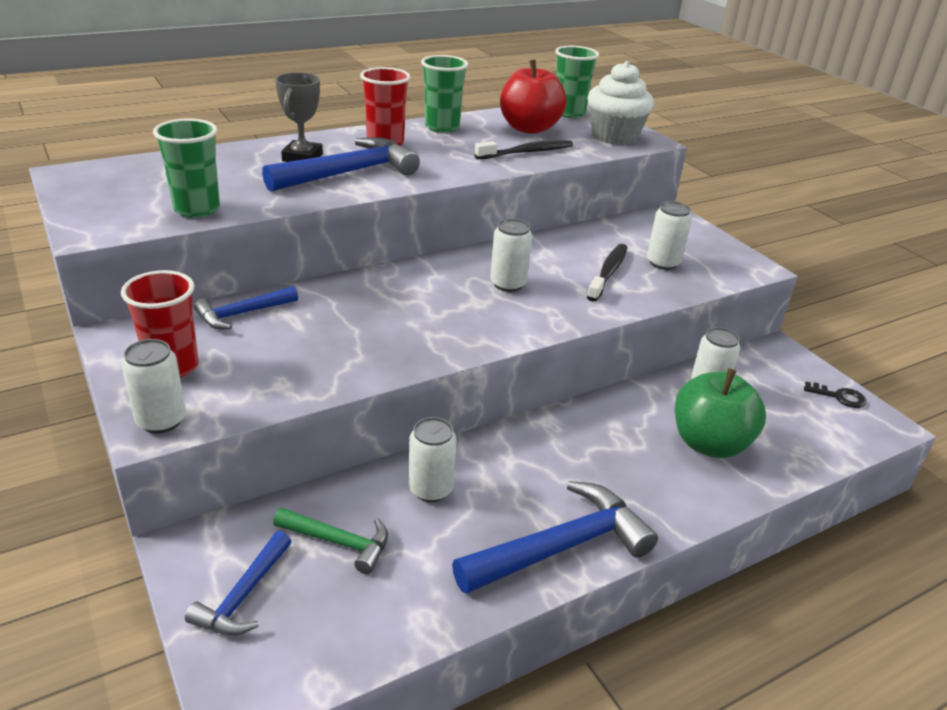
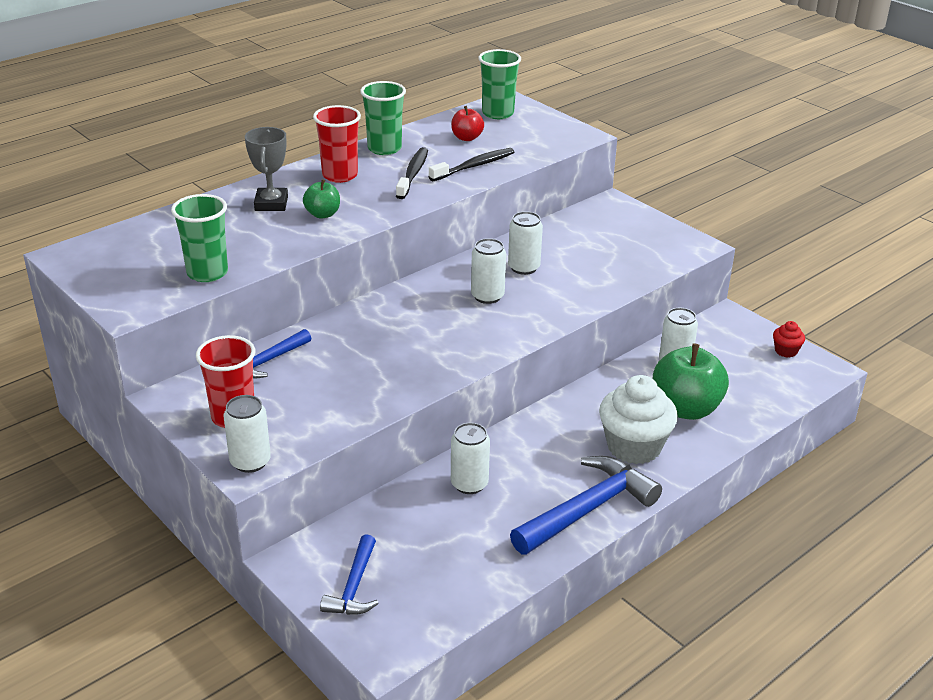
camera: 10 degrees left, 0 degrees up
(338, 542) = (411, 536): green hammer -> none
(349, 173) = (322, 214): blue hammer -> green apple
(529, 128) = (467, 138): red apple -> red apple, size x0.52
(608, 272) = (571, 271): black toothbrush -> black toothbrush (413, 174)
(614, 136) = (548, 135): white cupcake -> white cupcake (634, 447)
(663, 263) = (616, 254): white can -> white can (523, 268)
(839, 397) = (786, 351): black key -> red cupcake

